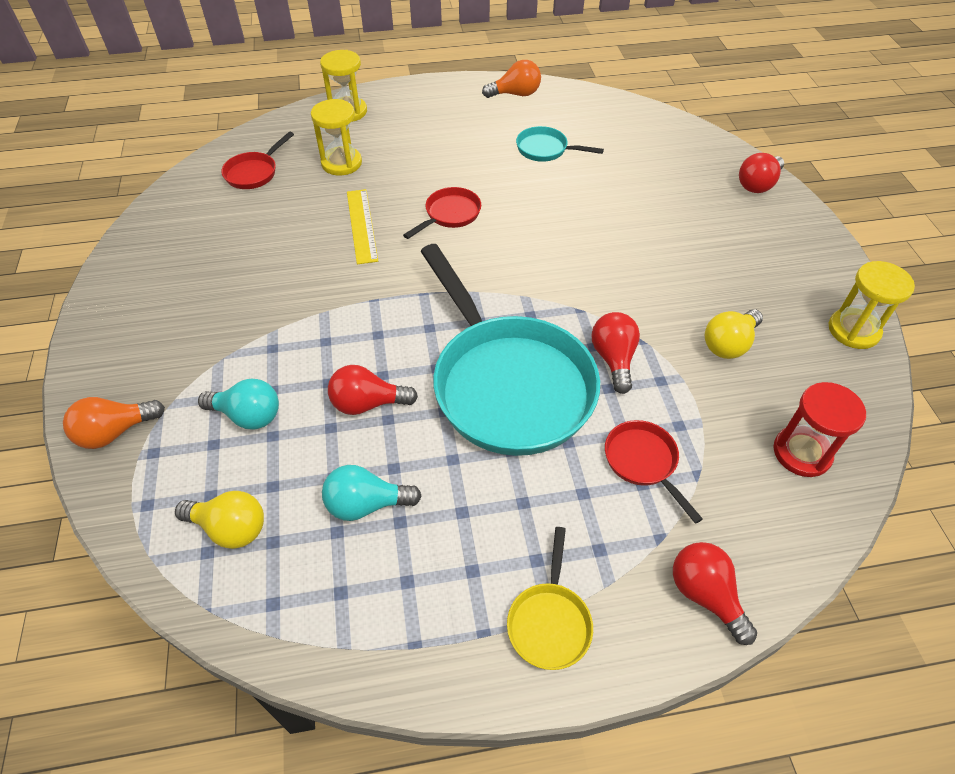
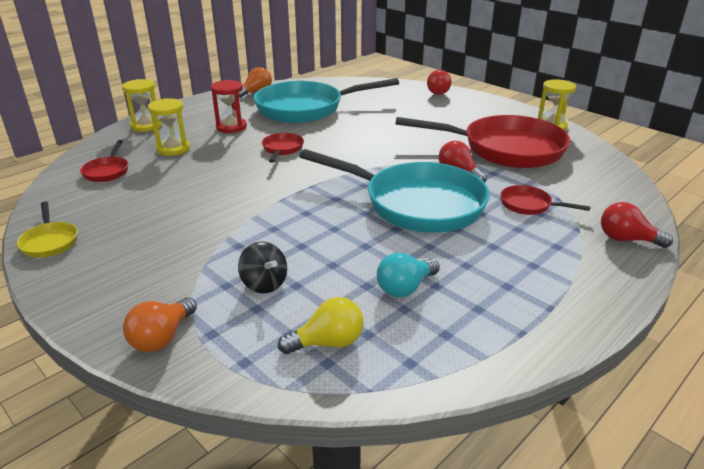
camera: 35 degrees left, 20 degrees down
(248, 415) = (264, 284): turquoise light bulb -> black spinning top
(362, 225) = (227, 171): yellow ruler -> none
(367, 403) = (342, 244): red light bulb -> none
(545, 149) = (305, 108): turquoise pan -> turquoise pan, size x2.37
(549, 622) = (575, 286): yellow pan -> yellow pan (50, 242)
(728, 344) = (505, 149): yellow light bulb -> red pan
(801, 453) = (591, 173): red hourglass -> red hourglass (231, 127)

